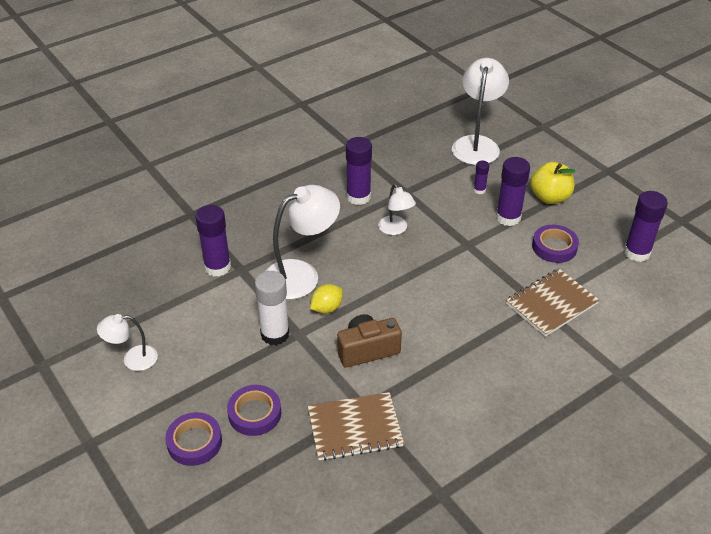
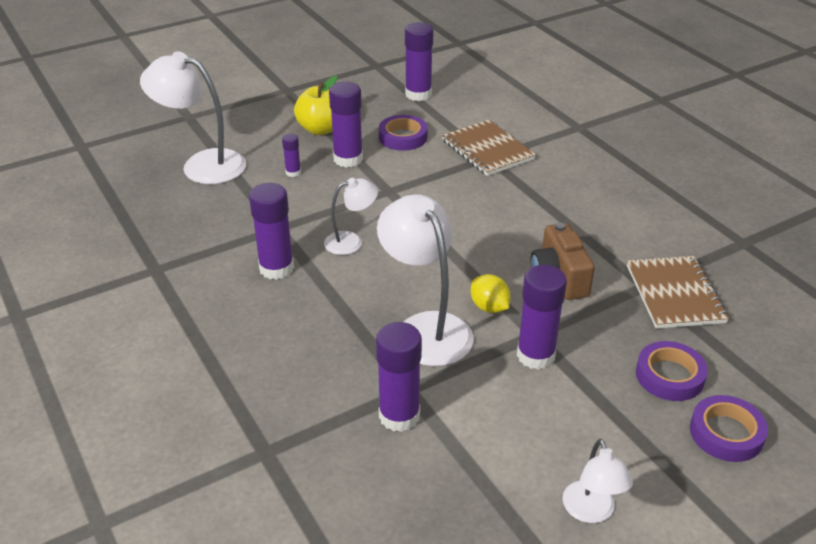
camera: 85 degrees left, 5 degrees down
(275, 334) = (535, 355): white glue stick -> purple glue stick

